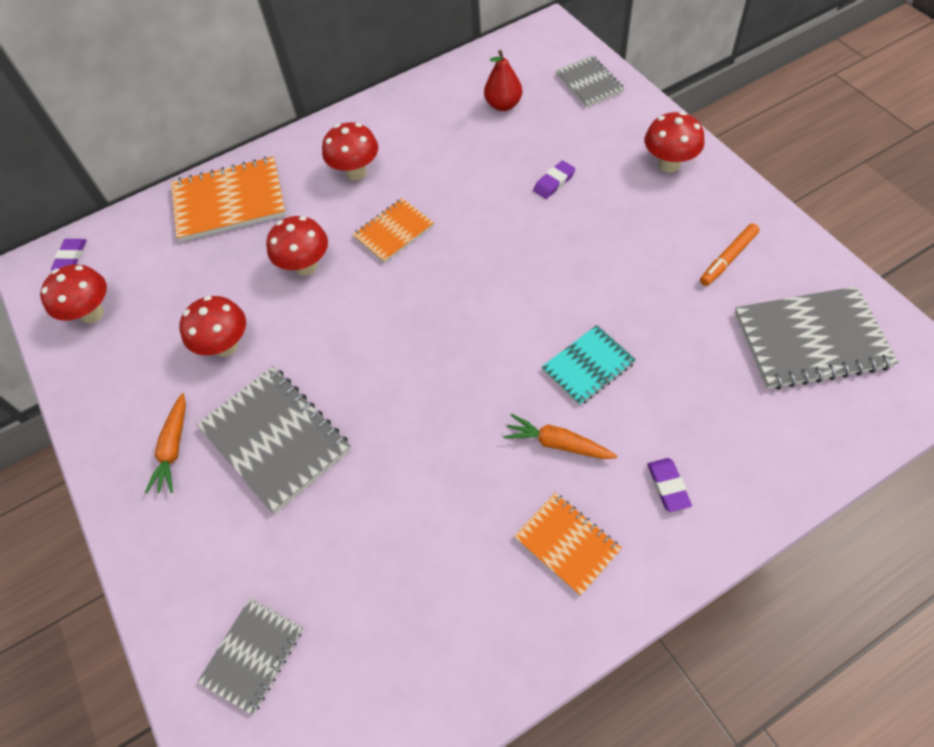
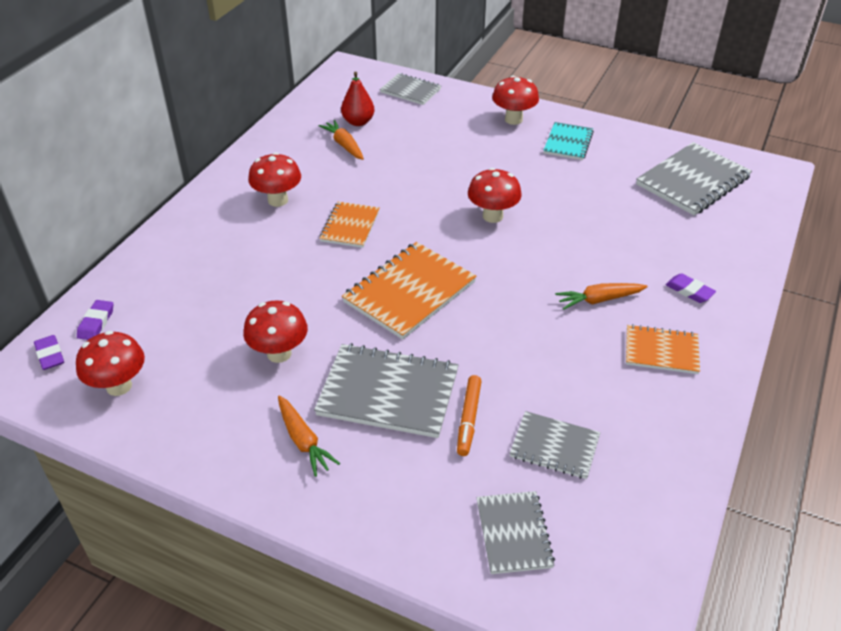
camera: 40 degrees left, 15 degrees down
(229, 201) = (179, 258): orange notebook -> orange notebook (409, 292)
(305, 266) = (297, 274): red mushroom -> red mushroom (492, 216)
(365, 588) = (554, 447): none -> grey notebook
(466, 129) = (344, 145): none -> orange carrot
(554, 182) = (444, 155): purple eraser -> purple eraser (96, 323)
(588, 366) = (575, 249): turquoise notebook -> turquoise notebook (568, 143)
(728, 259) = (603, 157): orange marker -> orange marker (469, 419)

